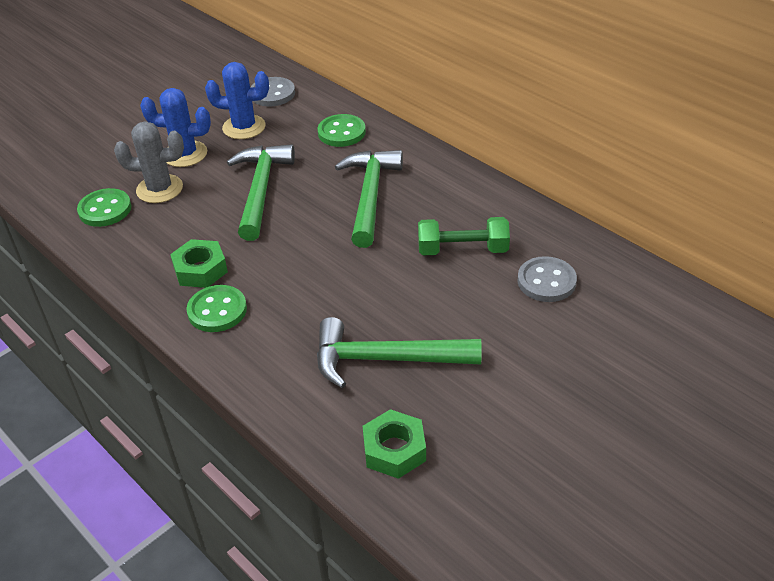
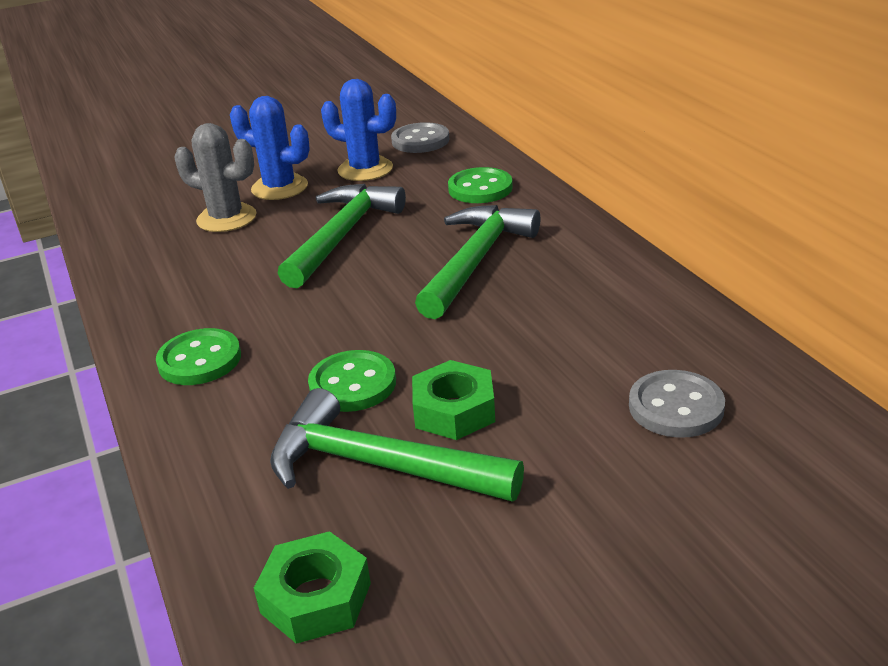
camera: 20 degrees right, 10 degrees down
(105, 209) = (152, 230): green button -> green button (353, 384)
(200, 270) = (212, 310): green nut -> green nut (454, 410)
(462, 250) = (568, 344): green dumbbell -> none

